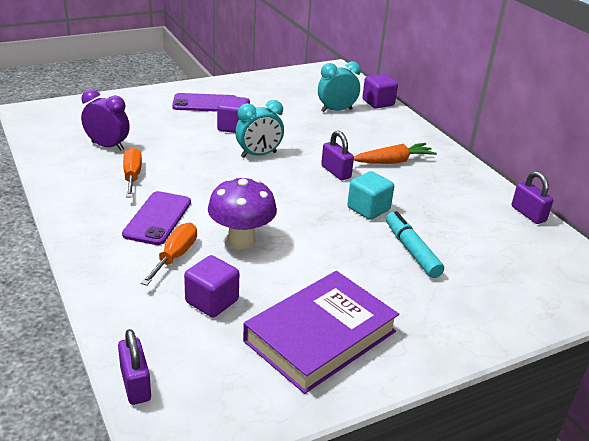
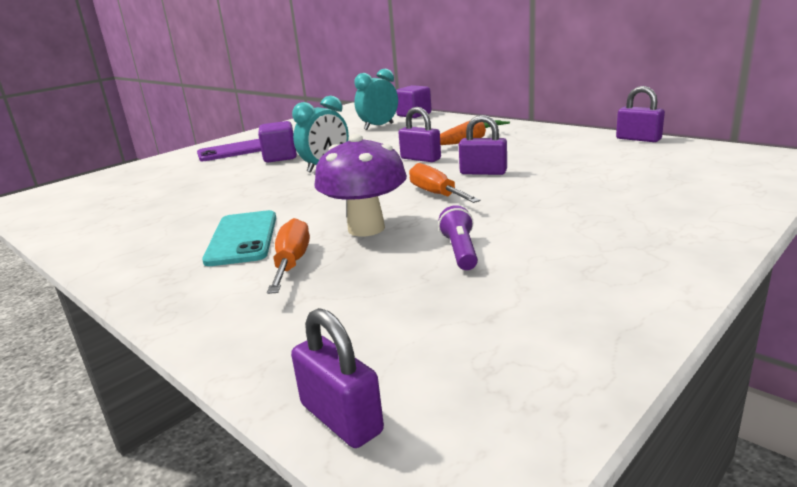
camera: 15 degrees left, 10 degrees down
(107, 146) = (137, 201): purple clock -> none
(132, 176) = (184, 215): orange screwdriver -> orange screwdriver (436, 194)
(157, 218) = (242, 238): purple phone -> turquoise phone
(212, 301) = (378, 289): purple cube -> none
(285, 288) = (460, 251): none -> purple flashlight
(320, 336) = (552, 279): purple book -> none
(368, 209) = (483, 172): turquoise cube -> purple padlock
(411, 250) = (564, 187): turquoise marker -> none

